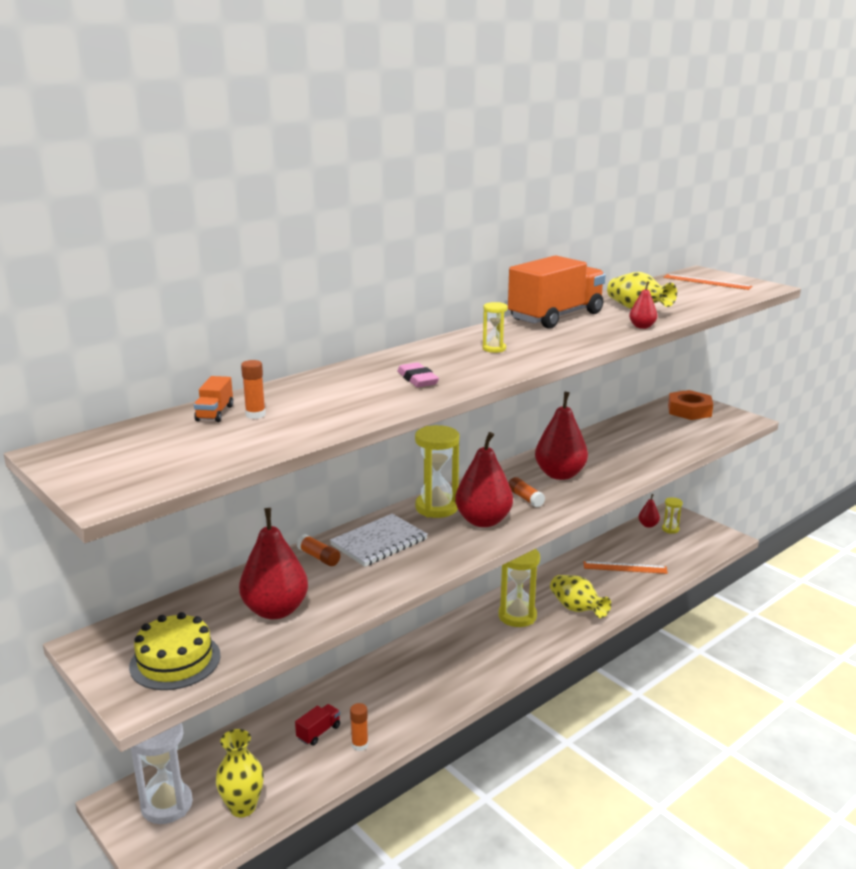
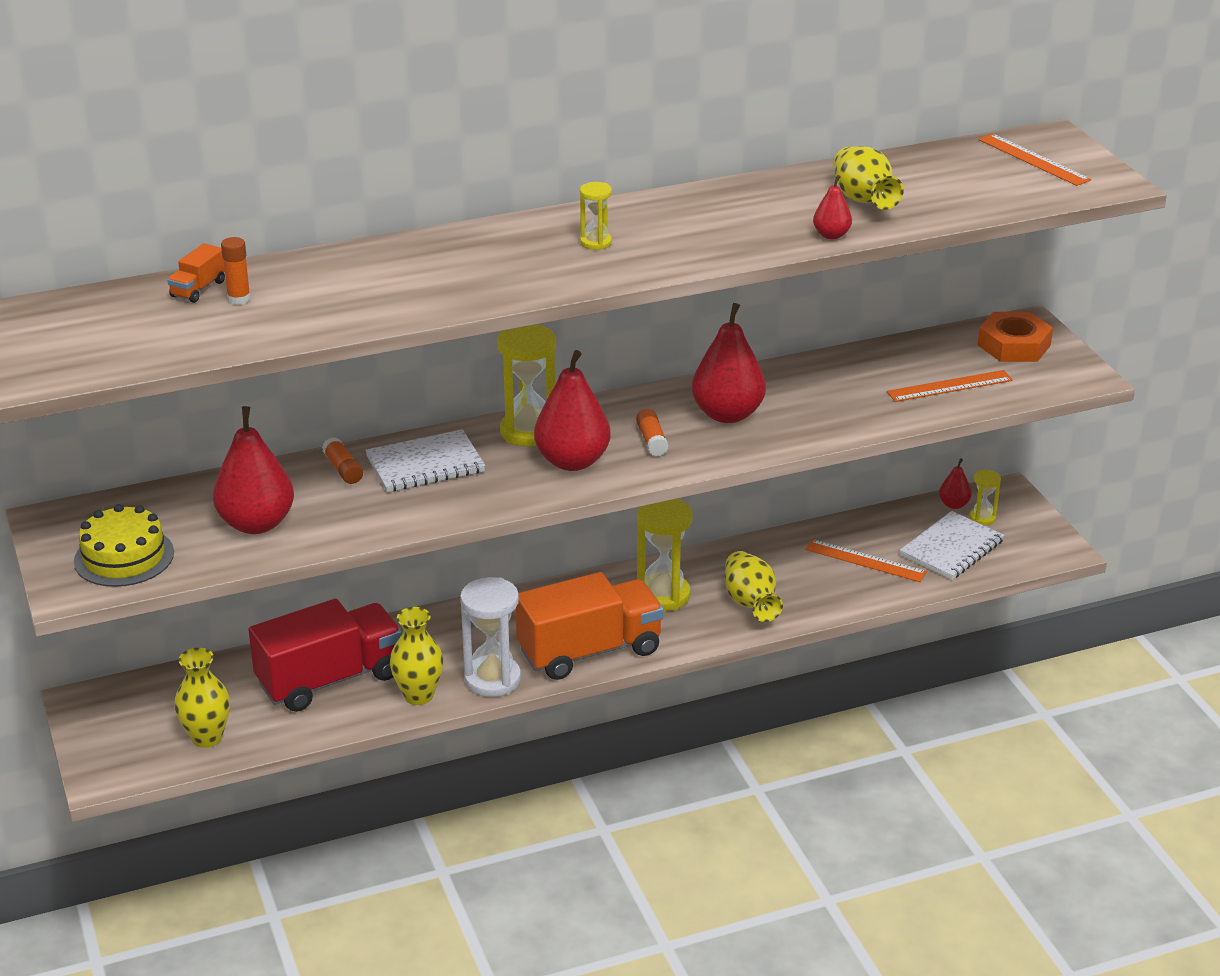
camera: 20 degrees right, 10 degrees up
(167, 805) = (130, 716): white hourglass -> white hourglass (492, 679)
(318, 732) = (330, 679): red truck -> red truck, size x2.49
(360, 745) = (368, 704): orange glue stick -> none
(394, 728) = (418, 695): none -> yellow vase
(417, 379) = (457, 277): pink eraser -> none
(556, 317) = (734, 197): orange truck -> orange truck (590, 651)
(668, 550) = (951, 548): none -> white notebook
(677, 437) = (949, 386): none -> orange ruler

